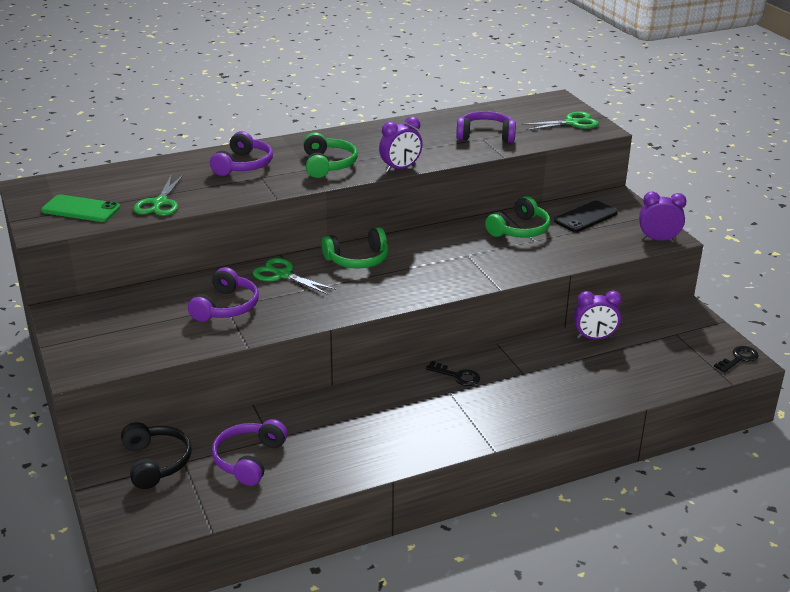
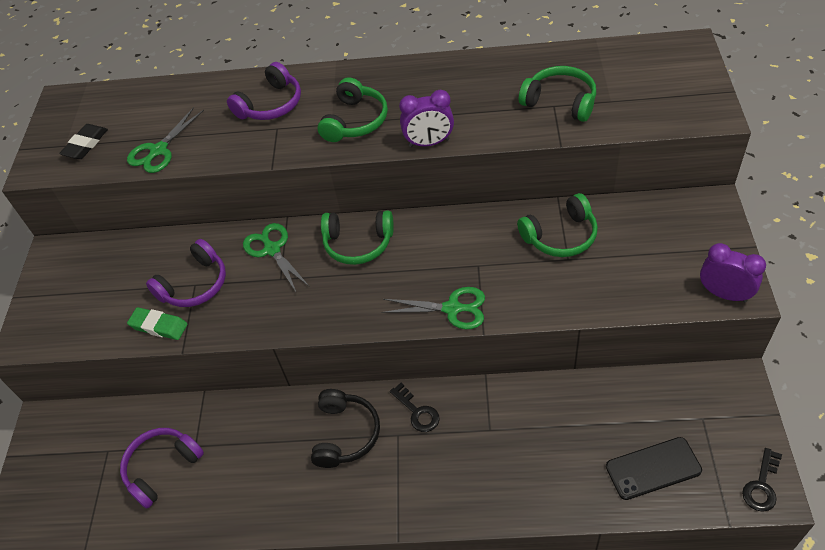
camera: 30 degrees right, 20 degrees up
(81, 209) = (86, 144): green phone -> black eraser
(156, 462) = (84, 443): black headphones -> black headphones (345, 434)
(212, 336) = (159, 326): none -> green eraser
(485, 136) = (560, 102): purple headphones -> green headphones
(572, 123) = (682, 96): green scissors -> green scissors (452, 308)
(586, 217) = (652, 231): black phone -> black phone (653, 468)
(594, 338) = (599, 396): purple clock -> none
(739, 358) = (762, 485): black key -> black key turned 135 degrees clockwise

